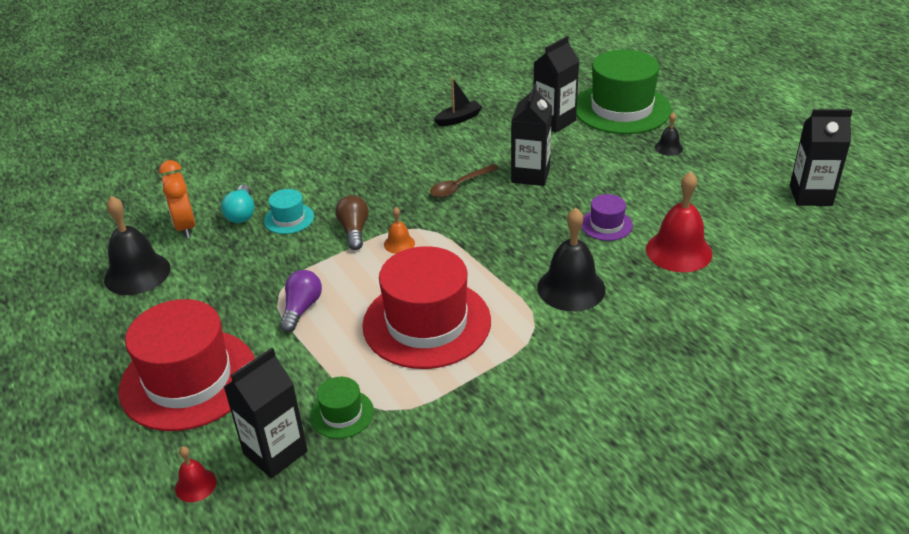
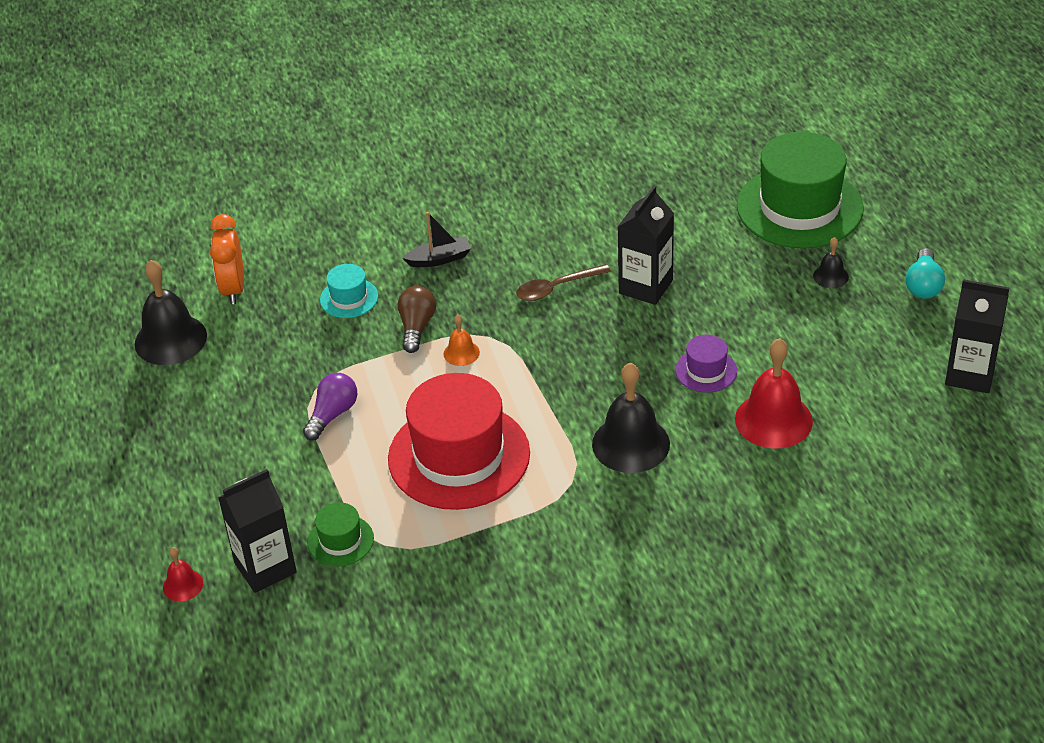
camera: 15 degrees right, 5 degrees up
(188, 379) = (199, 474): red hat -> none
(242, 213) = (298, 282): turquoise light bulb -> turquoise light bulb (923, 285)
(458, 119) = (590, 189): black boat -> black boat (439, 259)
(554, 121) = (706, 212): black carton -> none

